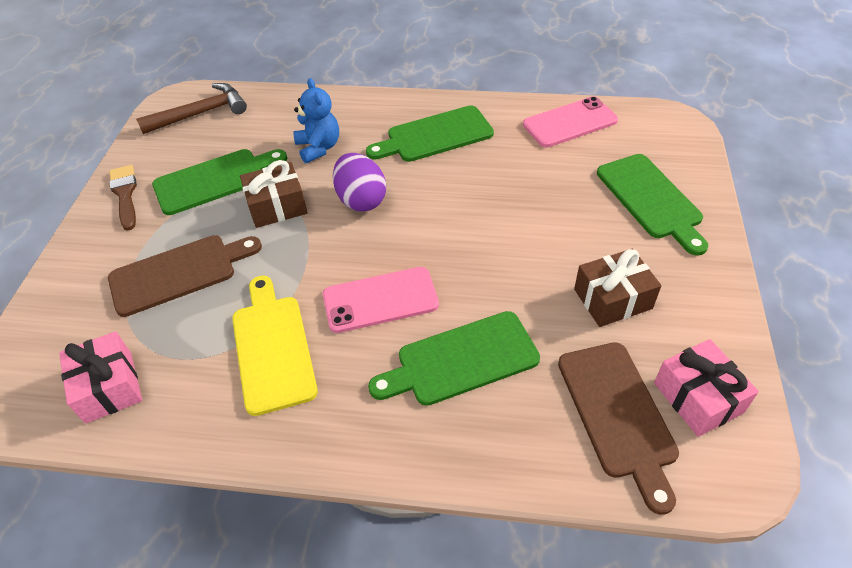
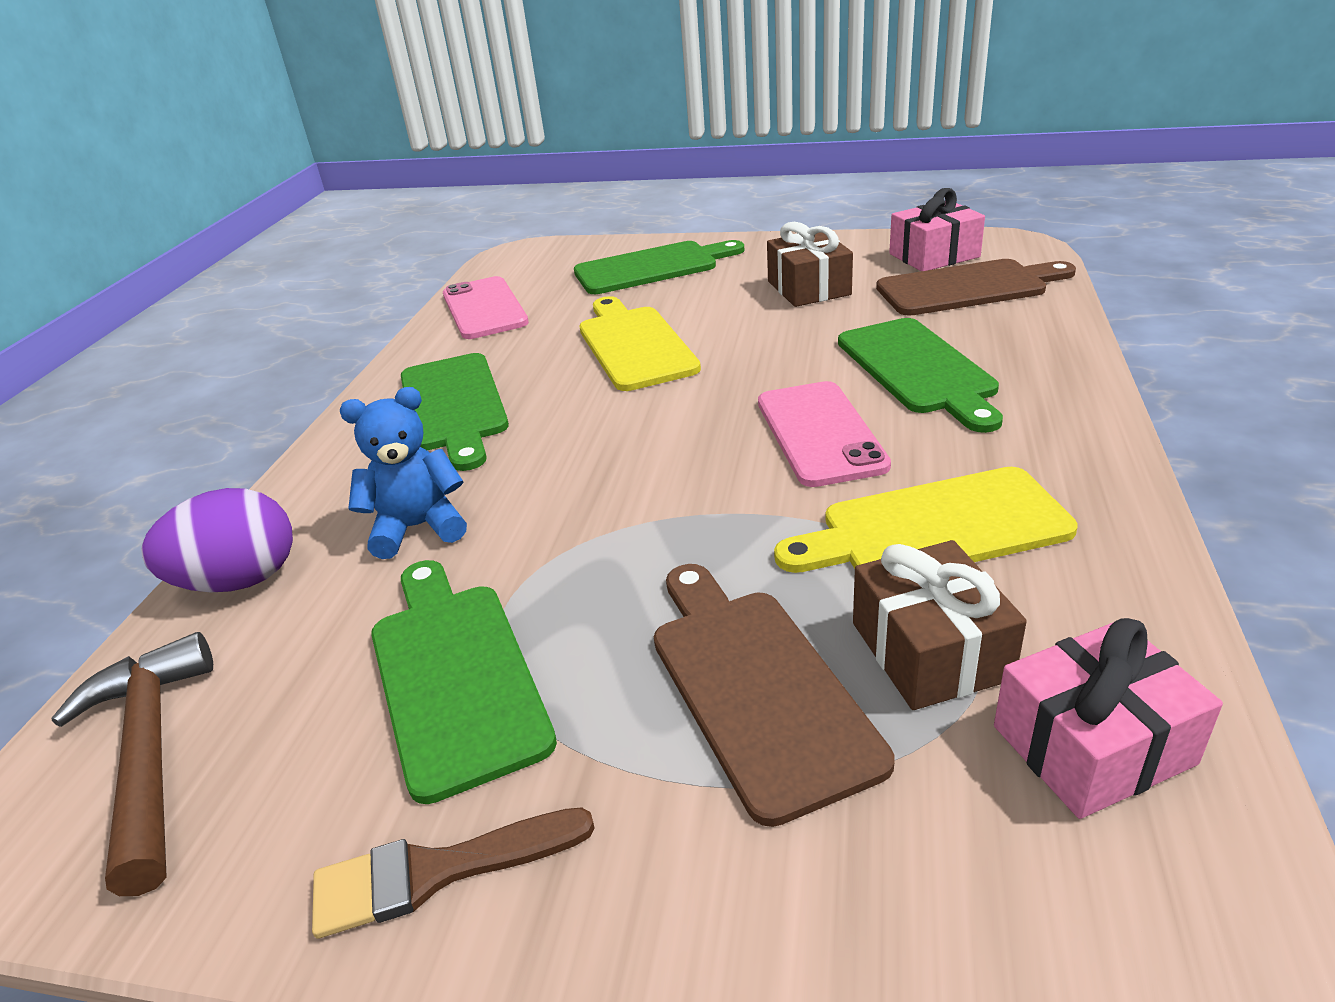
camera: 85 degrees left, 15 degrees down
(277, 206) = (577, 564): brown gift -> brown gift (930, 650)
(361, 200) = (589, 466): purple egg -> purple egg (240, 580)
(510, 203) = (634, 345): none -> yellow cutting board

